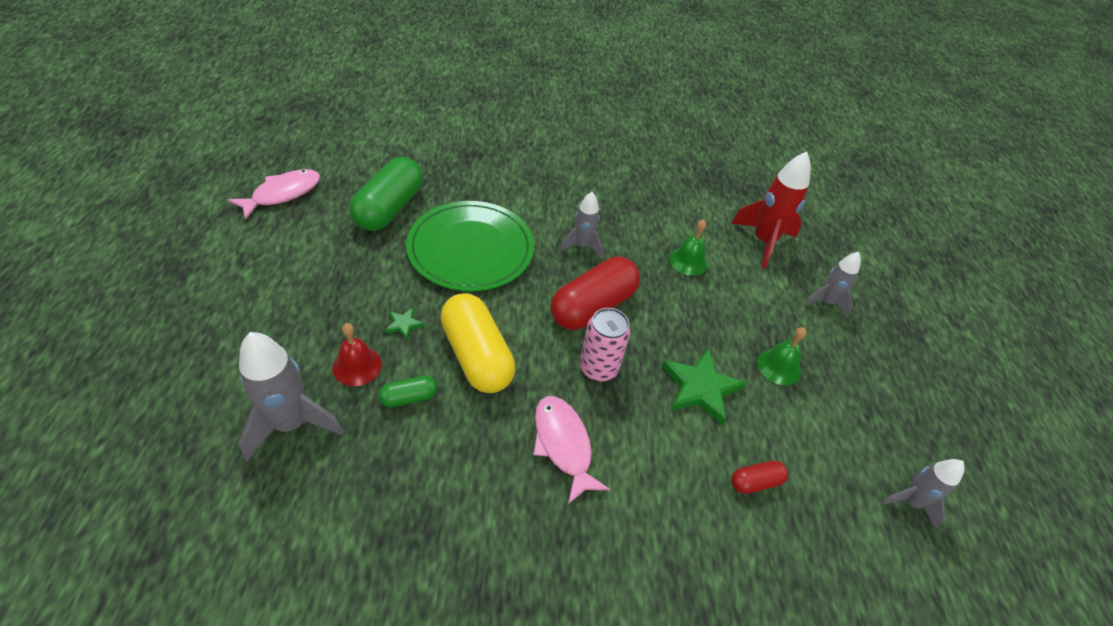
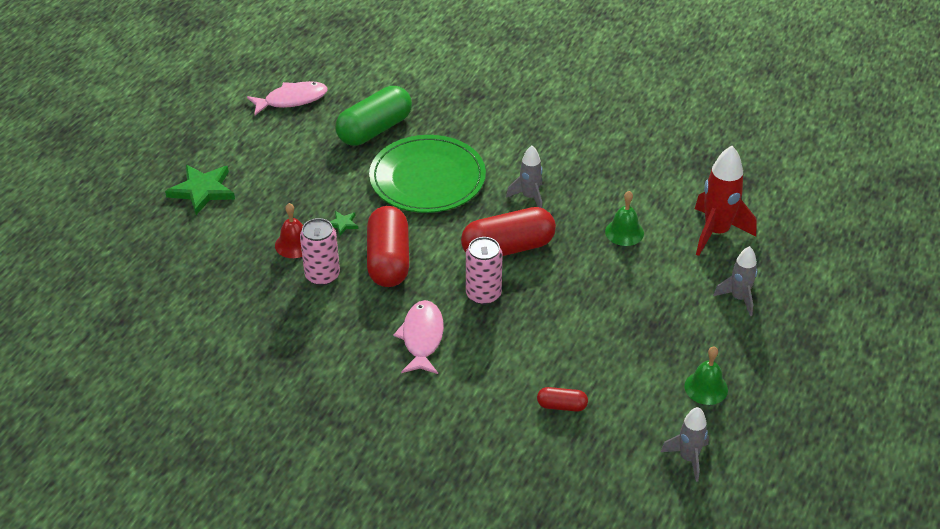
camera: 30 degrees right, 5 degrees down
(291, 424) = (232, 270): grey rocket -> none
(409, 397) = (322, 275): green capsule -> pink can
(477, 356) = (388, 260): yellow capsule -> red capsule
(700, 388) = (562, 331): green star -> green star (202, 190)
(779, 366) = (648, 335): green bell -> green bell (706, 387)

